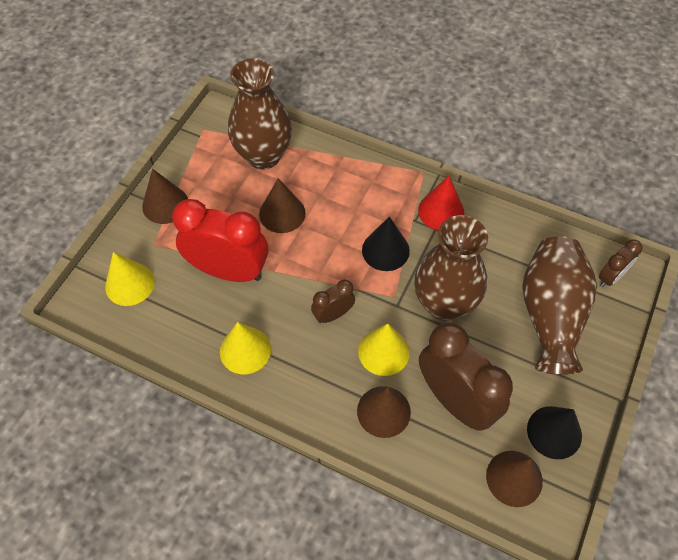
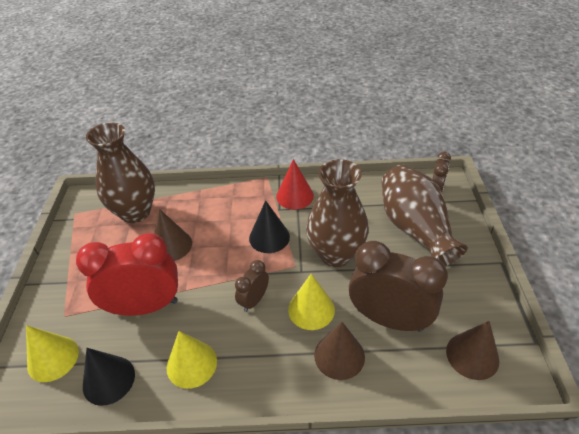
camera: 25 degrees left, 15 degrees down
(165, 204) = (62, 280): brown cone -> none
(554, 432) = (475, 306): black cone -> black cone (109, 380)

